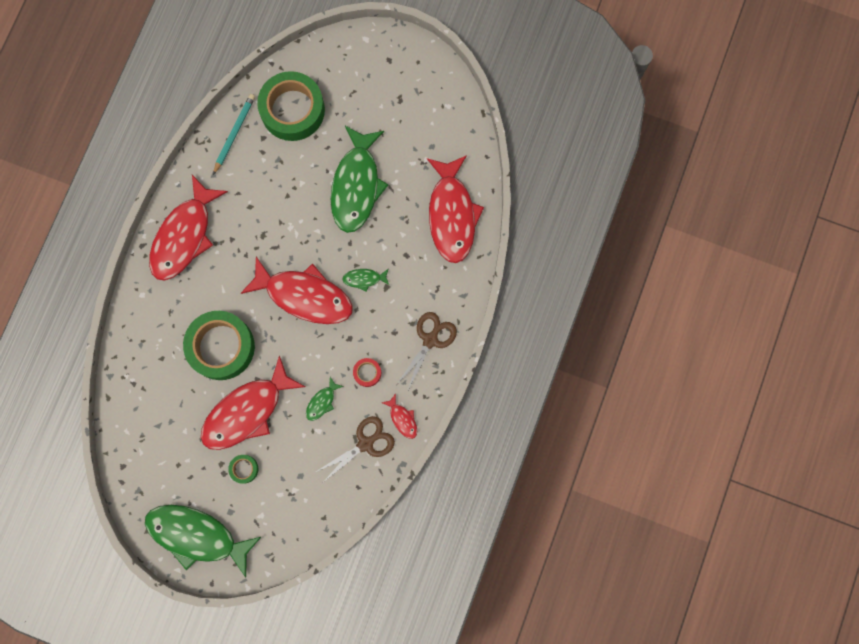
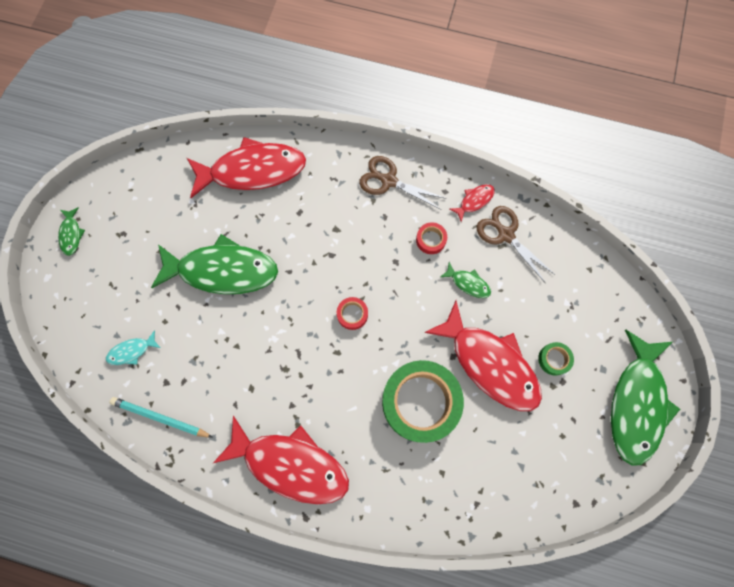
camera: 95 degrees left, 5 degrees down
(292, 110) = (131, 351): green tape -> turquoise fish
(304, 295) = (352, 314): red fish -> red tape
(364, 279) = (328, 252): green fish -> green fish (71, 234)

